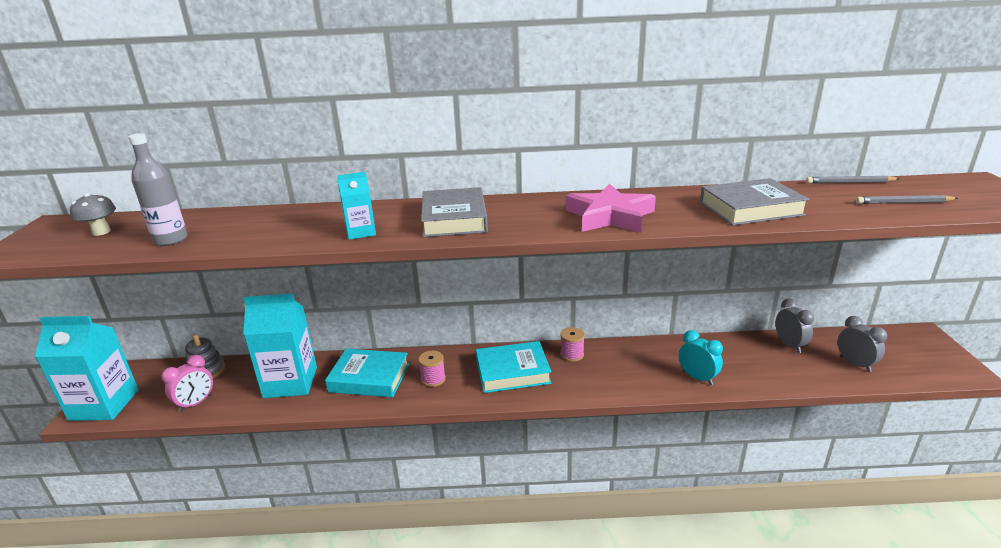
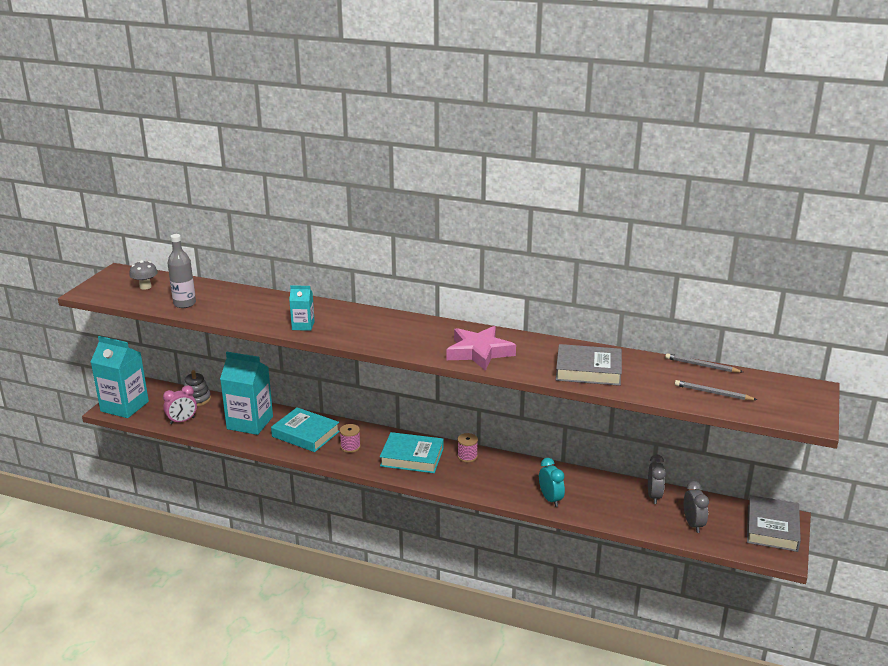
camera: 20 degrees right, 0 degrees up
(454, 219) = (371, 329): grey book -> grey book (772, 528)

